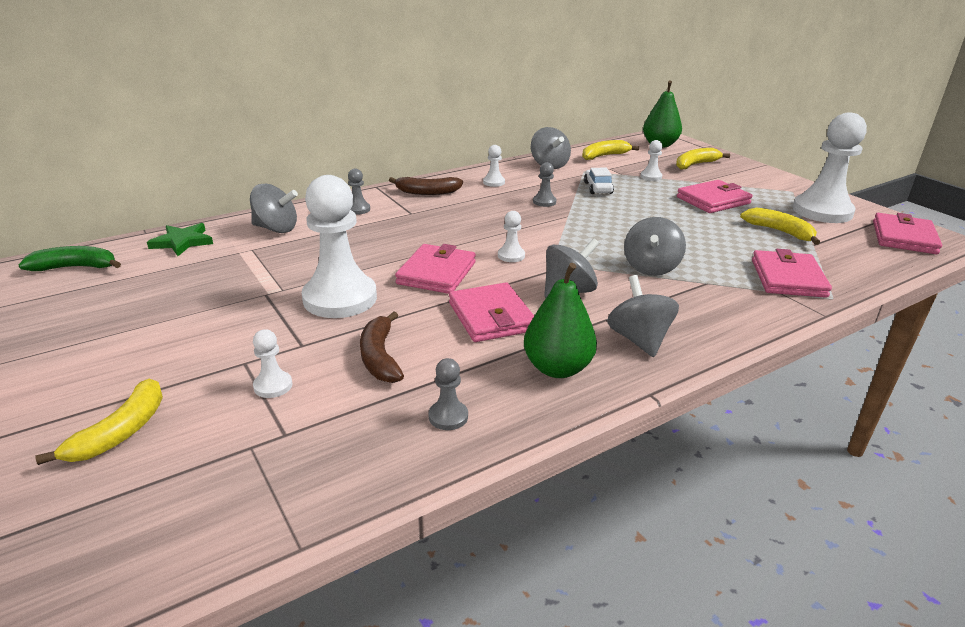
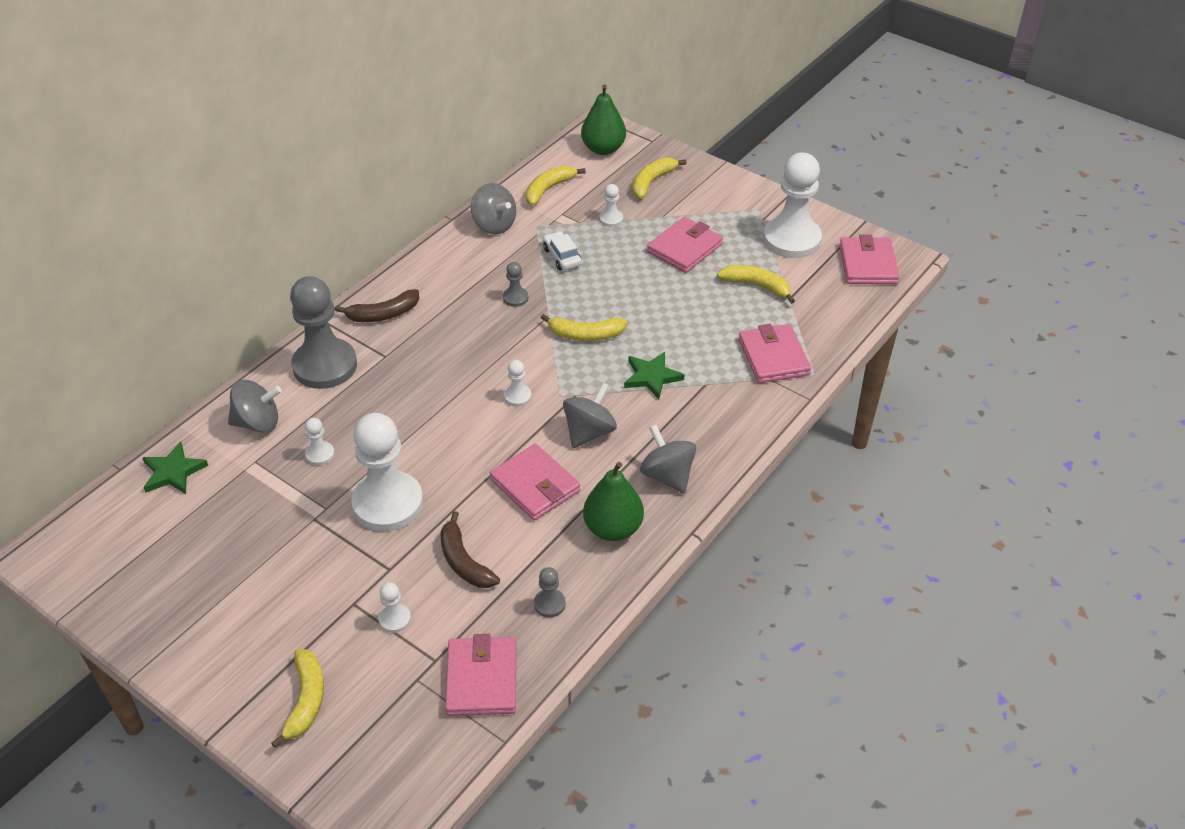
camera: 20 degrees left, 15 degrees up
(75, 267) = (93, 541): green banana -> none
(358, 209) = (325, 366): grey pawn -> grey pawn, size x2.37
(436, 273) = (459, 442): pink wallet -> pink wallet (482, 679)
(494, 182) = (447, 276): white pawn -> white pawn (320, 454)
(596, 231) = (585, 335): none -> yellow banana
(651, 268) = (652, 377): grey spinning top -> green star

